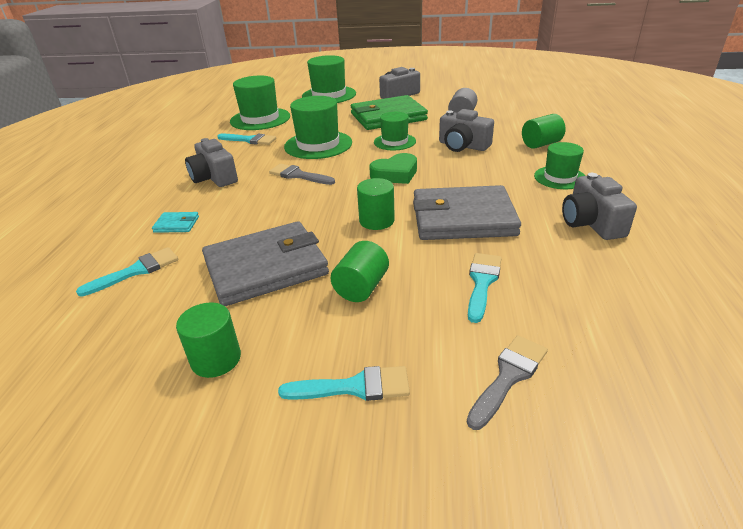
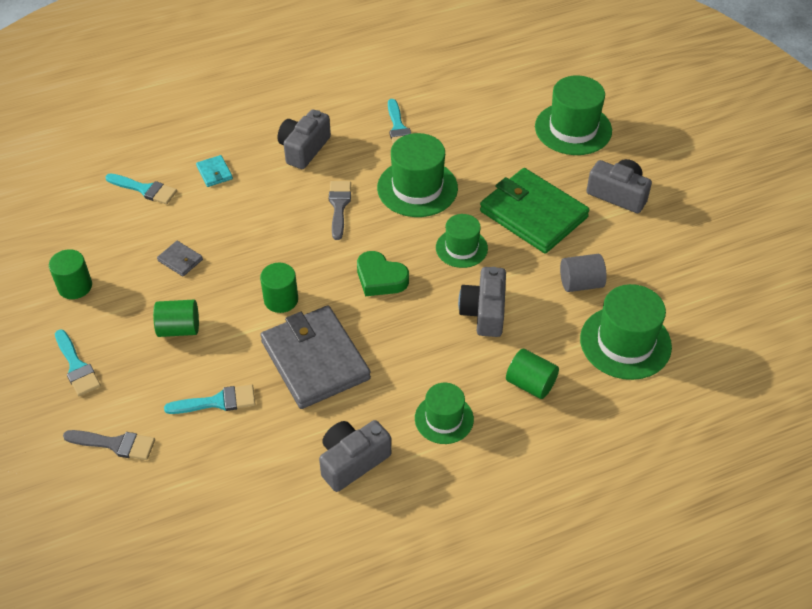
camera: 60 degrees right, 15 degrees up
(260, 119) = (458, 106): green hat -> green hat (625, 342)
(266, 267) = (180, 260): grey wallet -> grey wallet, size x0.40

